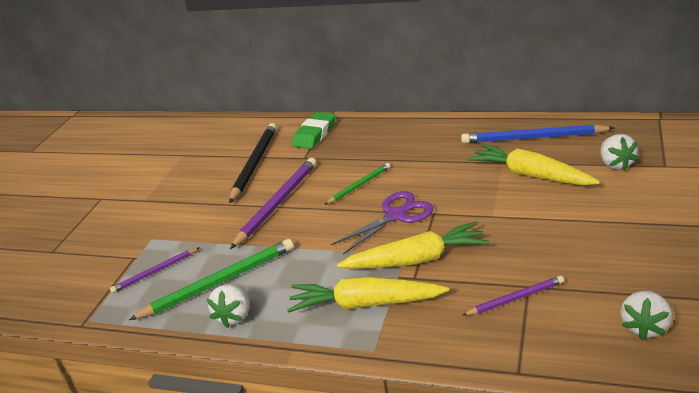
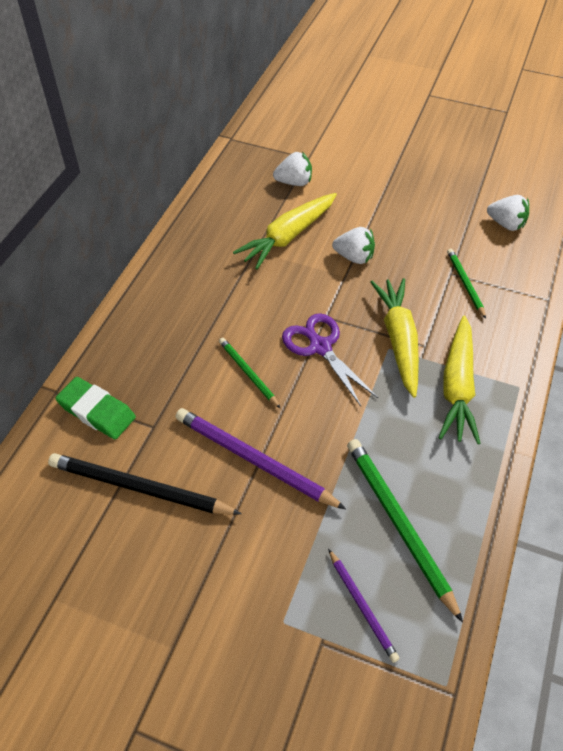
camera: 90 degrees left, 20 degrees up
(235, 316) = (460, 504): white strawberry -> white strawberry (354, 257)
(515, 298) = (465, 284): purple pencil -> green pencil
(533, 138) = (221, 221): blue pencil -> none

